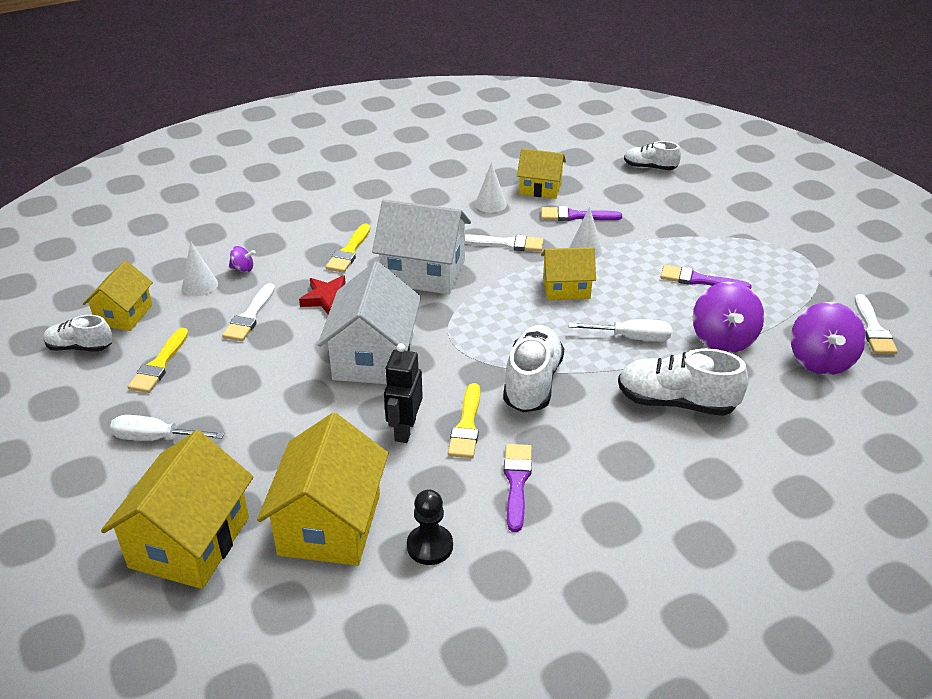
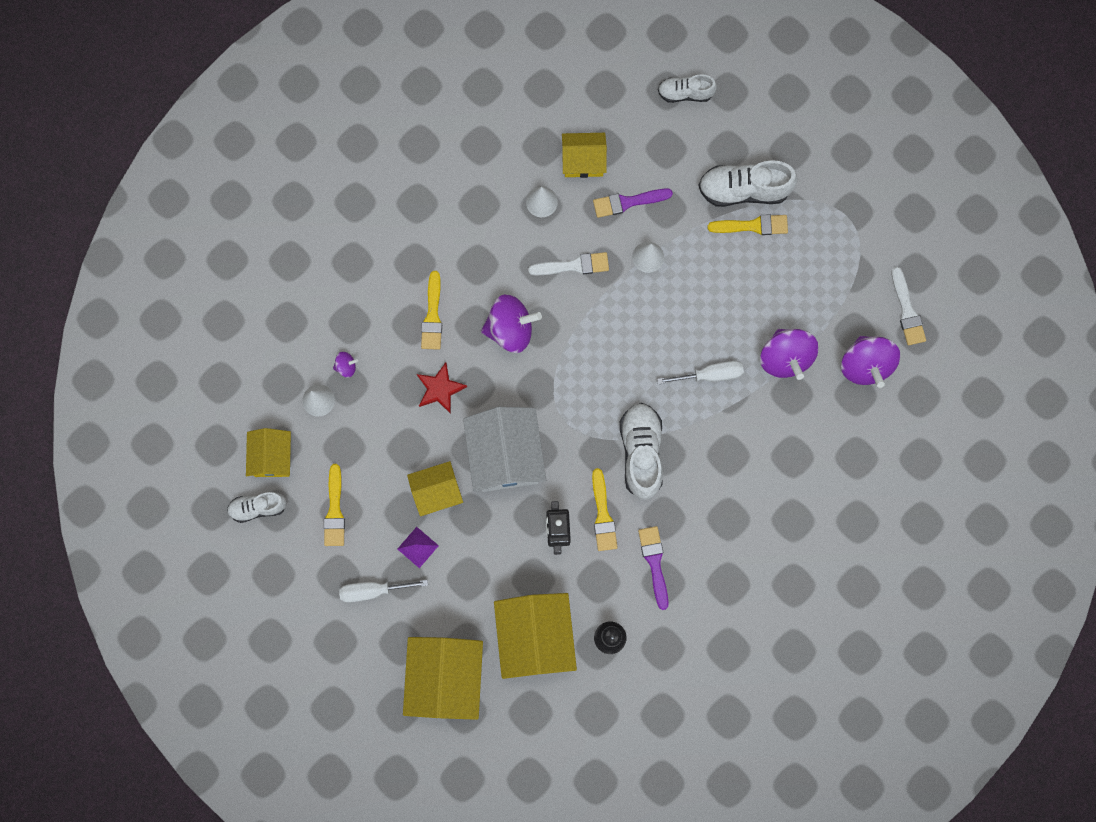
camera: 15 degrees left, 40 degrees up
(232, 411) = (417, 547): none -> purple pyramid
(250, 316) = (382, 431): white brush -> none
(423, 272) = (510, 329): white house -> purple spinning top
(566, 288) = (642, 320): yellow house -> yellow house (436, 491)
(676, 402) = (757, 446): white shoe -> white shoe (743, 190)
(699, 280) = (756, 278): purple brush -> none
(701, 248) = (752, 226): none -> yellow brush

